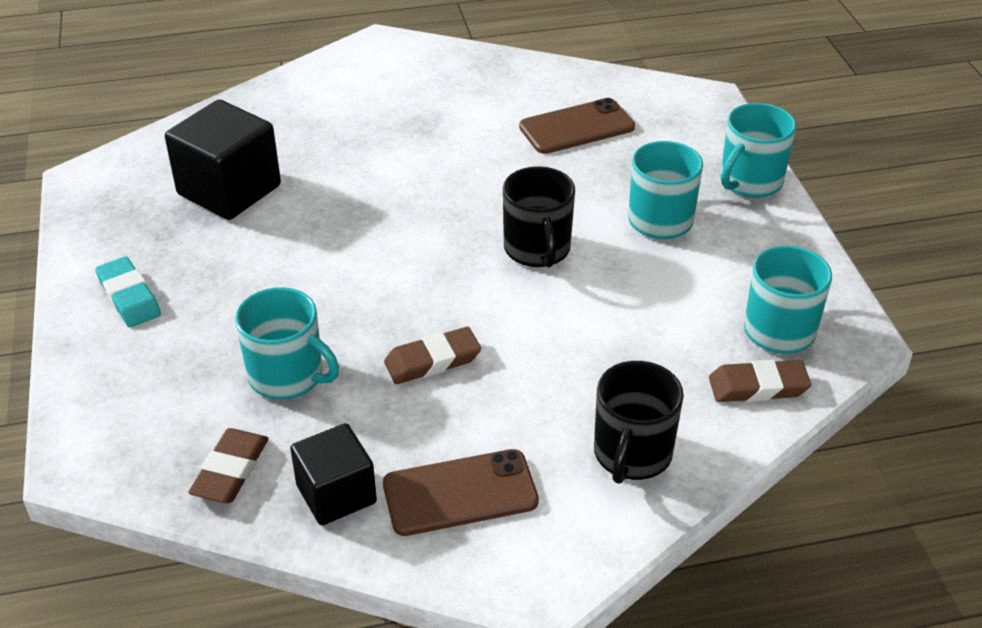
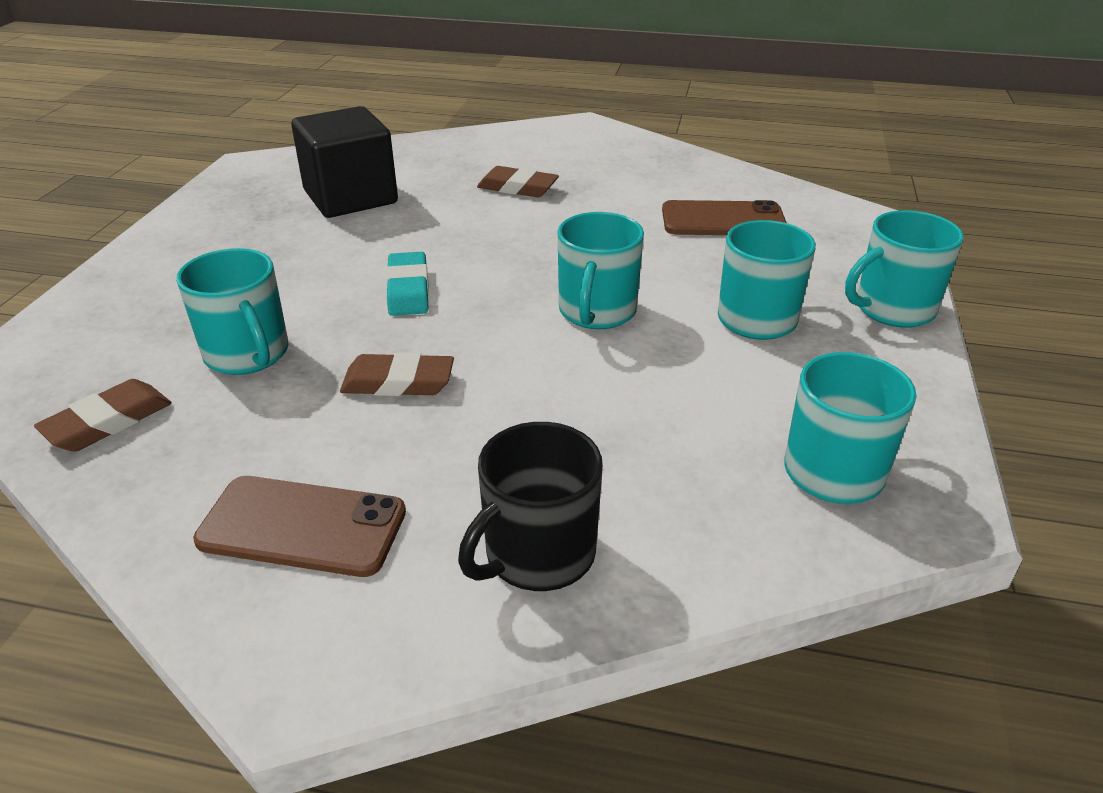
camera: 25 degrees right, 5 degrees down
(129, 297) = (185, 253): turquoise eraser -> turquoise eraser (408, 289)
(336, 494) = (178, 480): black cube -> none
(537, 249) = (597, 312): black mug -> turquoise mug
(758, 386) = (762, 528): brown eraser -> brown eraser (517, 187)

